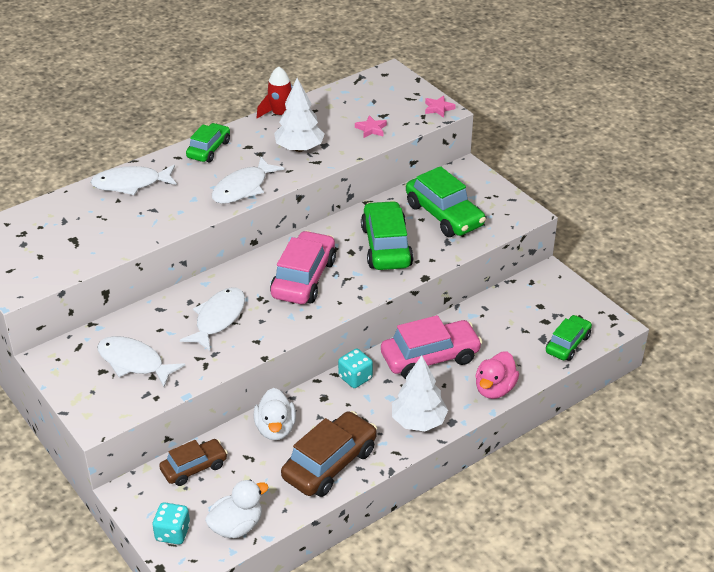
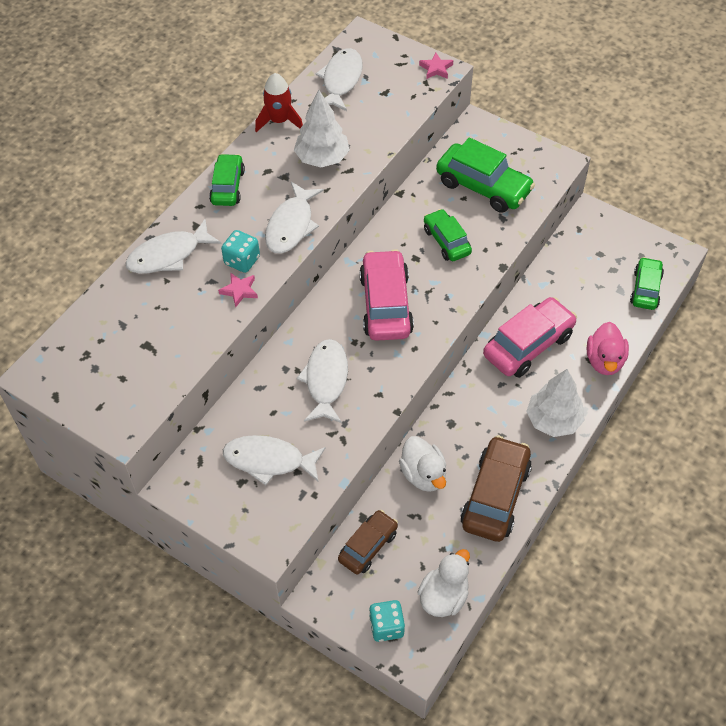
camera: 20 degrees left, 15 degrees up
(351, 99) = (341, 80): none -> white fish
(355, 378) = (469, 391): turquoise dice -> turquoise dice (242, 260)
(371, 129) = (382, 113): pink star -> pink star (239, 291)
(386, 246) = (446, 241): green car -> green car, size x0.62

